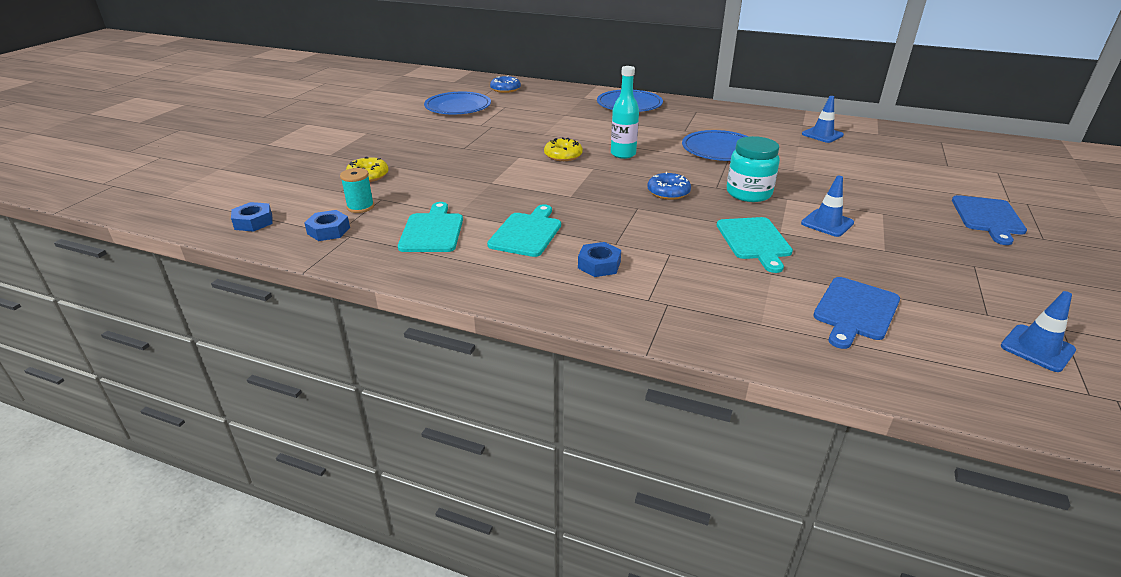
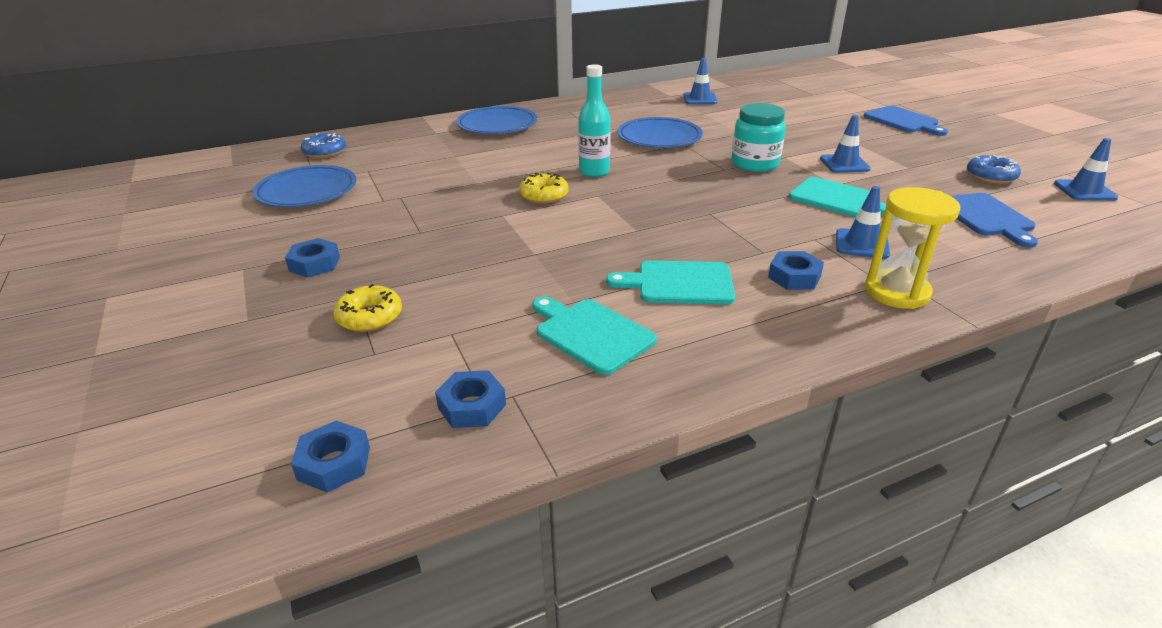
camera: 45 degrees left, 0 degrees up
(360, 207) = (447, 356): turquoise spool -> none
(394, 143) = (314, 264): none -> blue nut
(527, 233) = (679, 283): turquoise cutting board -> turquoise cutting board turned 60 degrees counterclockwise
(643, 308) = (896, 292): none -> yellow hourglass
(668, 192) = (702, 189): blue donut -> blue donut (990, 176)
(694, 273) = (861, 244): none -> blue traffic cone

